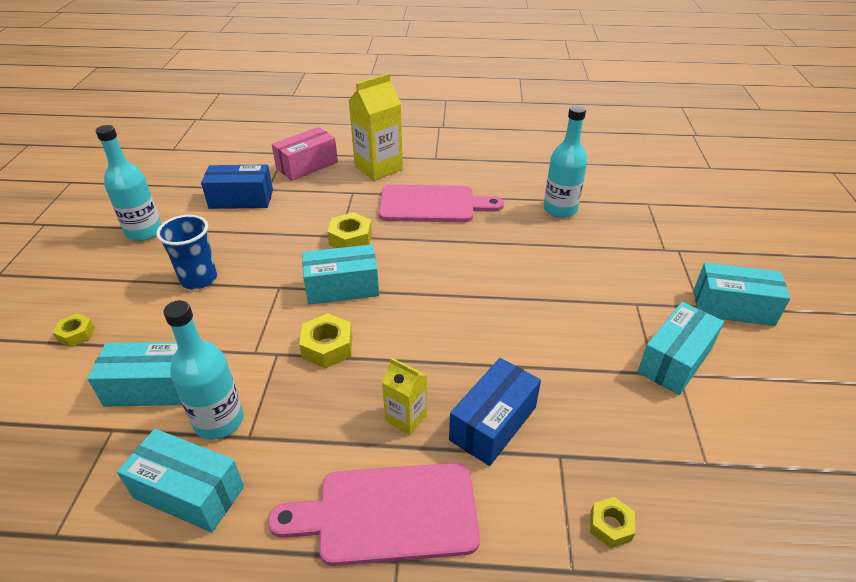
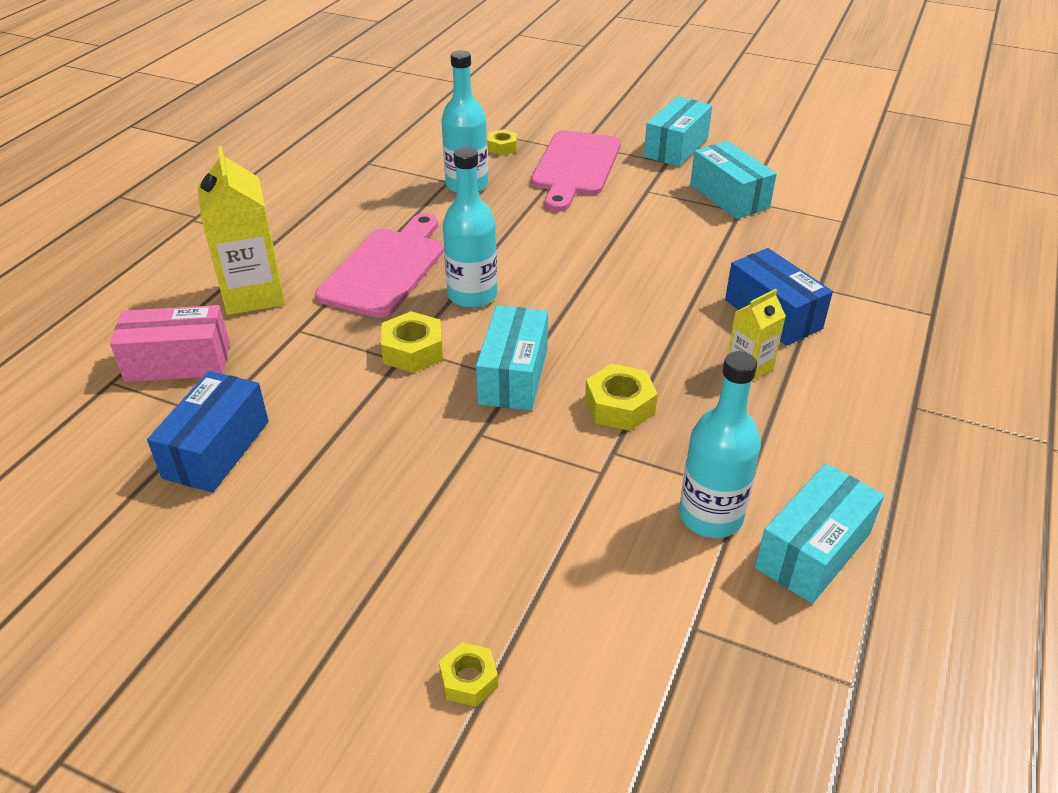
camera: 70 degrees left, 0 degrees up
(144, 232) = (220, 585): turquoise bottle -> turquoise bottle (472, 295)
(152, 387) = (629, 581): turquoise box -> none
(199, 279) = (410, 518): blue cup -> none
(307, 165) = (178, 362): pink box -> pink box turned 75 degrees counterclockwise
(388, 513) = (864, 402): pink cutting board -> pink cutting board (575, 167)
(610, 526) = (894, 283): yellow nut -> yellow nut (502, 147)

